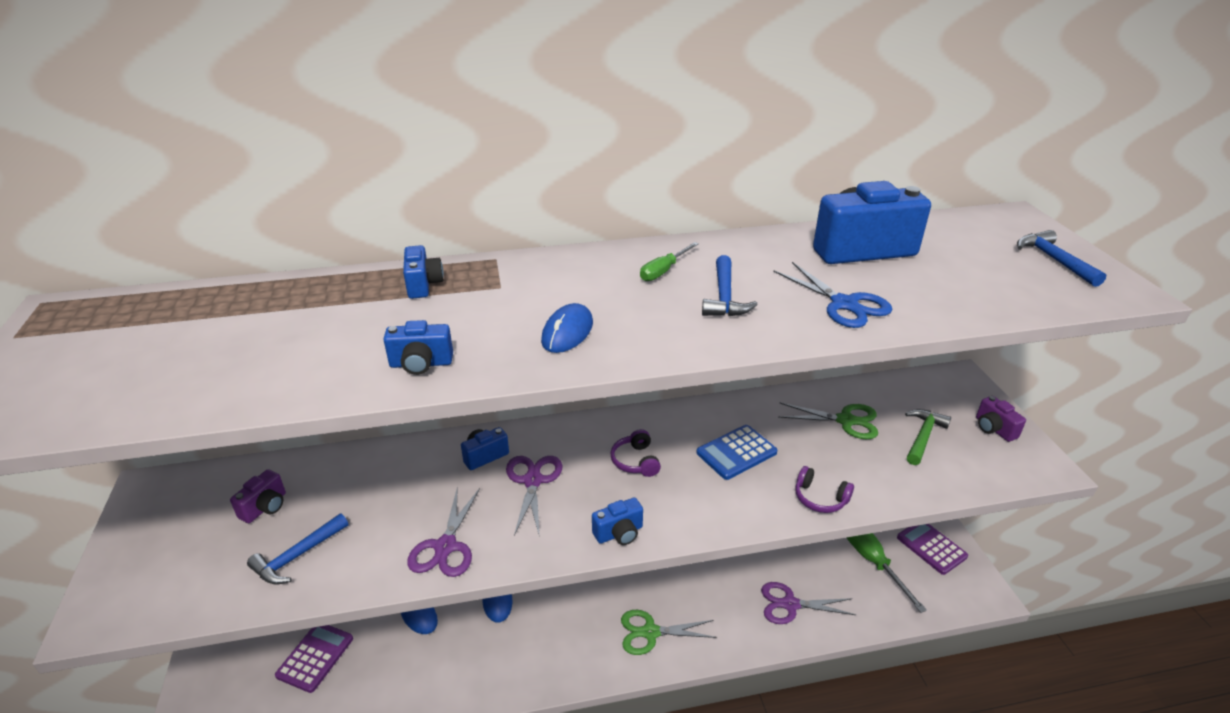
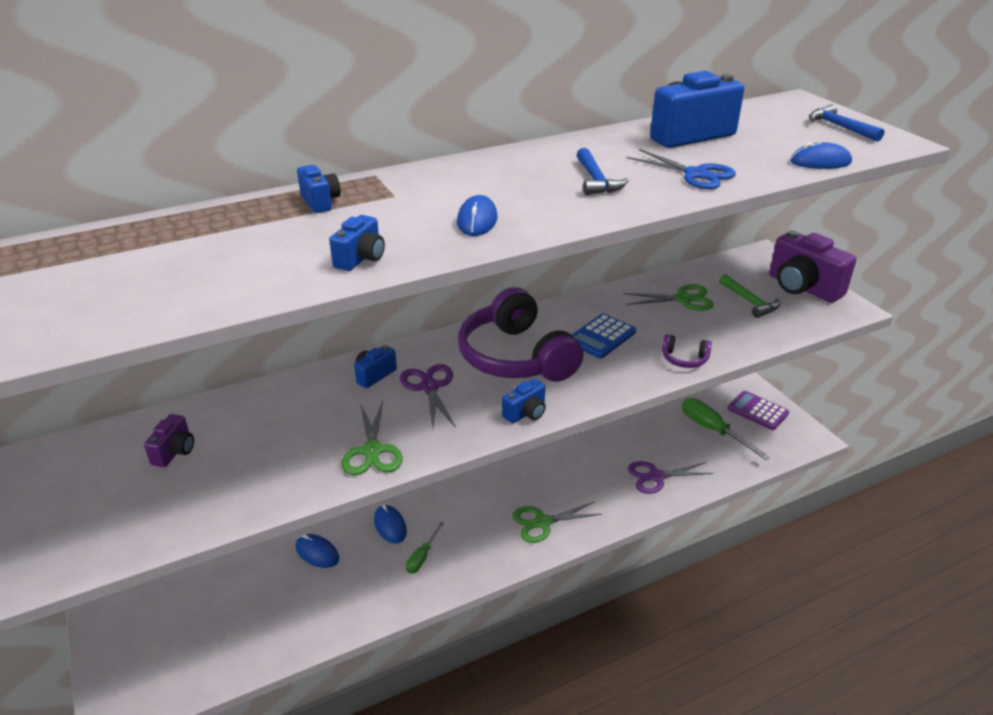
camera: 15 degrees left, 0 degrees up
(298, 556) = (230, 484): blue hammer -> none
(315, 657) = (226, 609): purple calculator -> none
(421, 364) = (361, 258): blue camera -> blue camera turned 45 degrees counterclockwise
(446, 547) = (372, 451): purple scissors -> green scissors
(635, 461) = (516, 357): purple headphones -> purple headphones, size x2.46
(663, 271) = (533, 168): green screwdriver -> green screwdriver (422, 557)
(923, 437) = (749, 301): green hammer -> green hammer turned 135 degrees clockwise
(994, 429) = (802, 287): purple camera -> purple camera, size x2.02
(1007, 307) = (820, 162): none -> blue mouse

